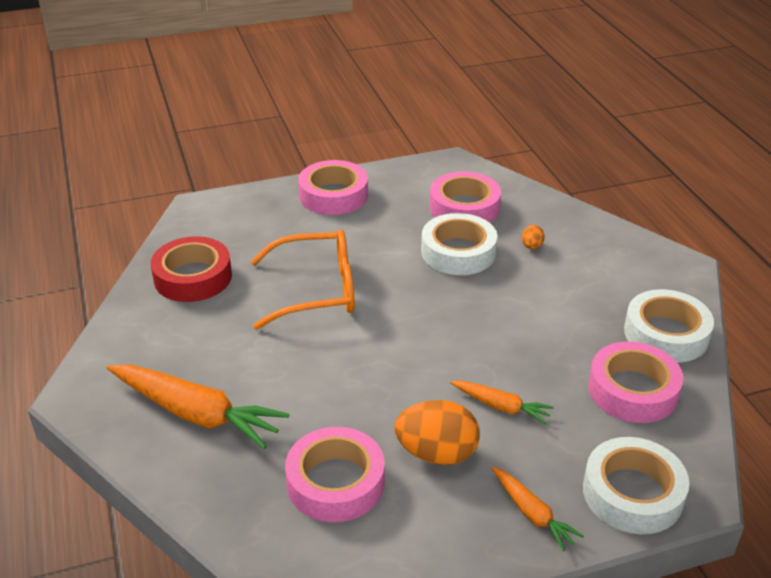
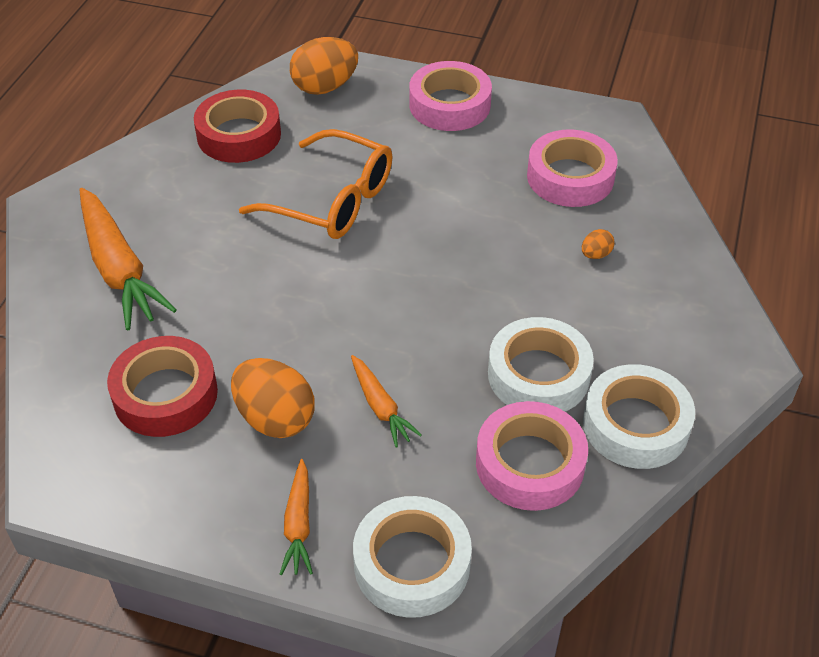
camera: 35 degrees right, 10 degrees up
(226, 219) = (325, 87): none -> orange egg
(335, 482) = (165, 394): pink tape -> red tape
(458, 252) = (510, 224): white tape -> white tape (538, 375)

